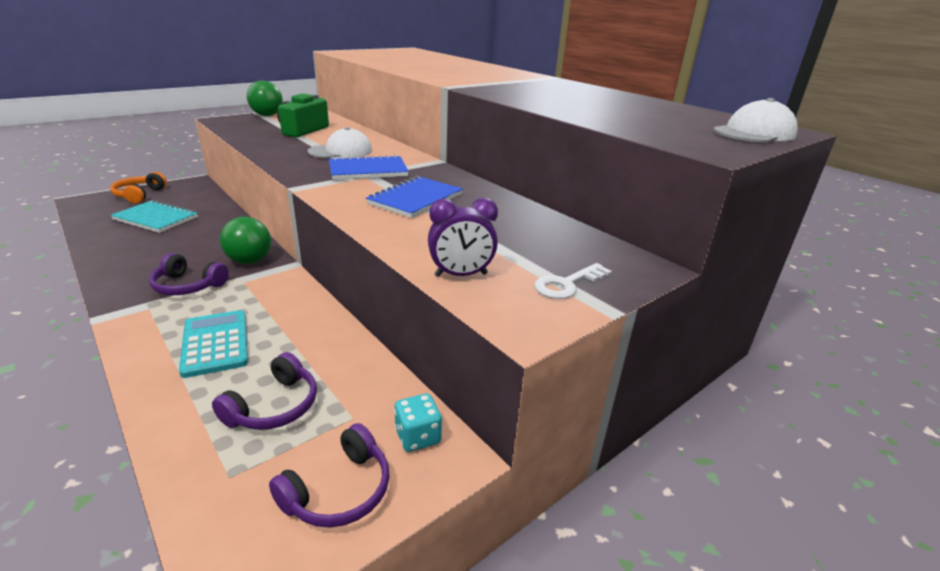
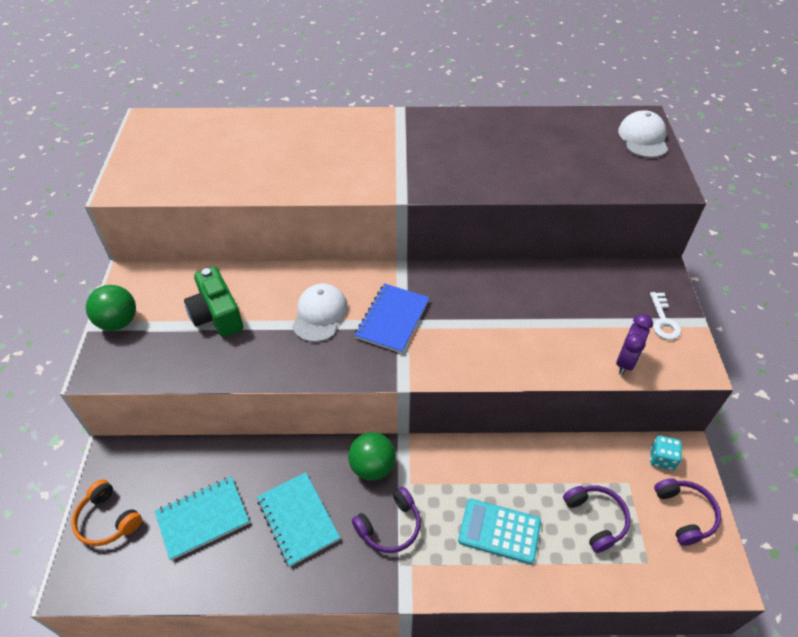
camera: 50 degrees left, 20 degrees up
(174, 248) = (298, 519): none -> turquoise notebook
(416, 199) = (484, 321): blue notebook -> none

